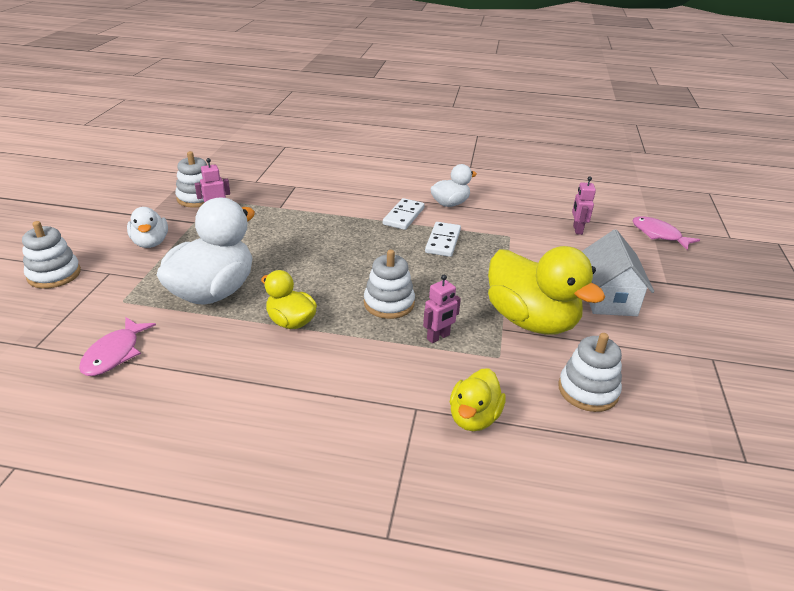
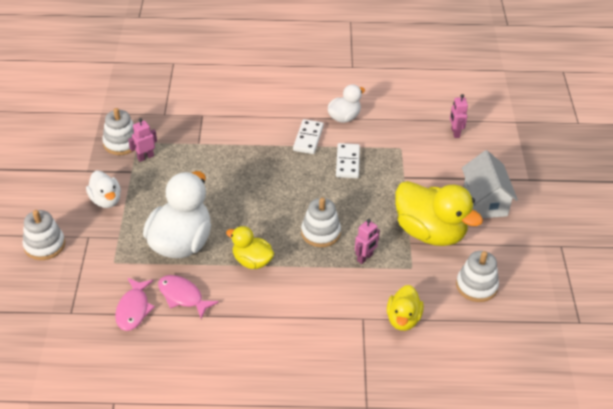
camera: 10 degrees left, 10 degrees up
(658, 235) = (521, 128): pink fish -> pink fish (182, 296)

